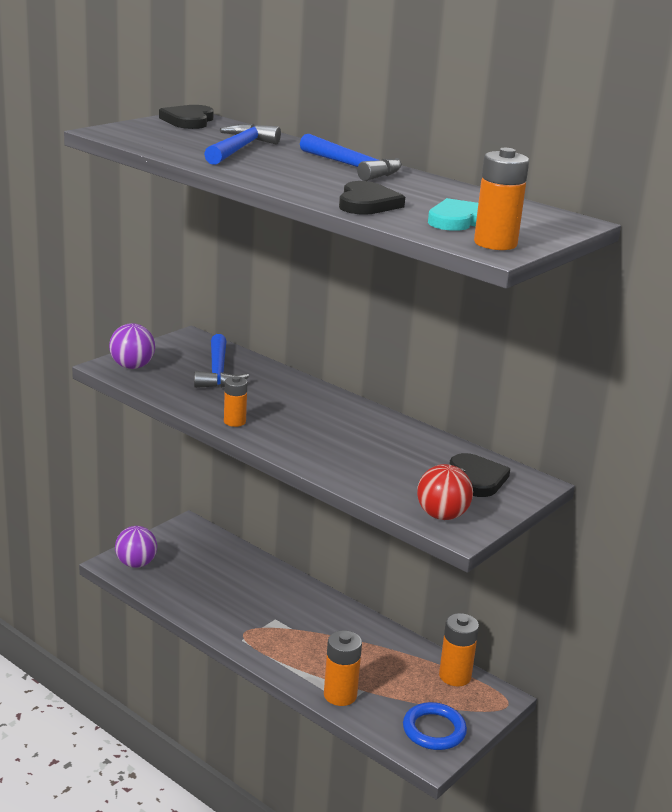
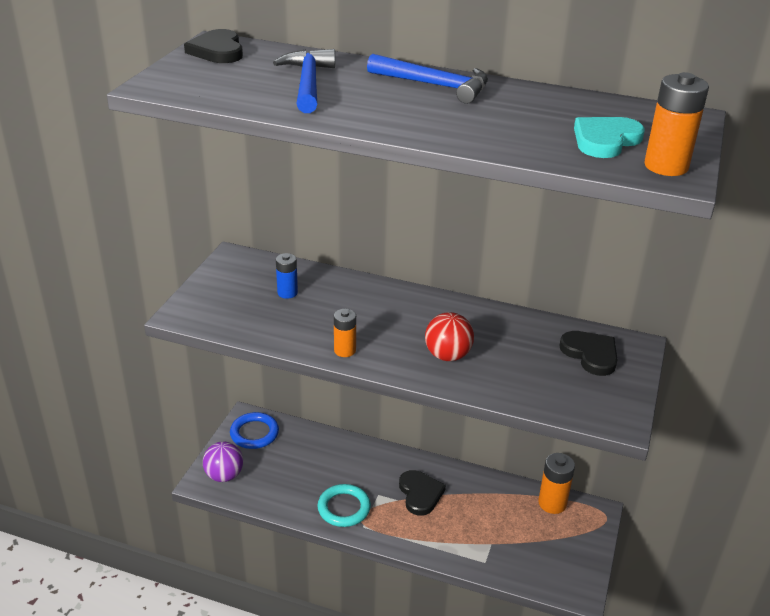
camera: 20 degrees left, 10 degrees up
(132, 366) = (203, 309): purple ball -> none
(218, 372) = (287, 293): blue hammer -> blue battery
(233, 620) = (344, 508): none -> turquoise ring
(340, 695) = (475, 556): orange battery -> none
(367, 203) = (502, 137): black heart -> black heart (420, 494)
(434, 730) = (567, 564): blue ring -> blue ring (254, 433)
(442, 515) = (594, 407): red ball -> red ball (447, 355)

